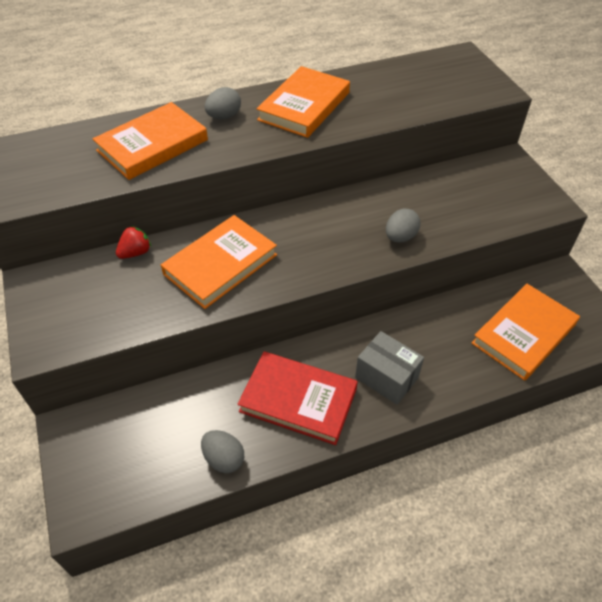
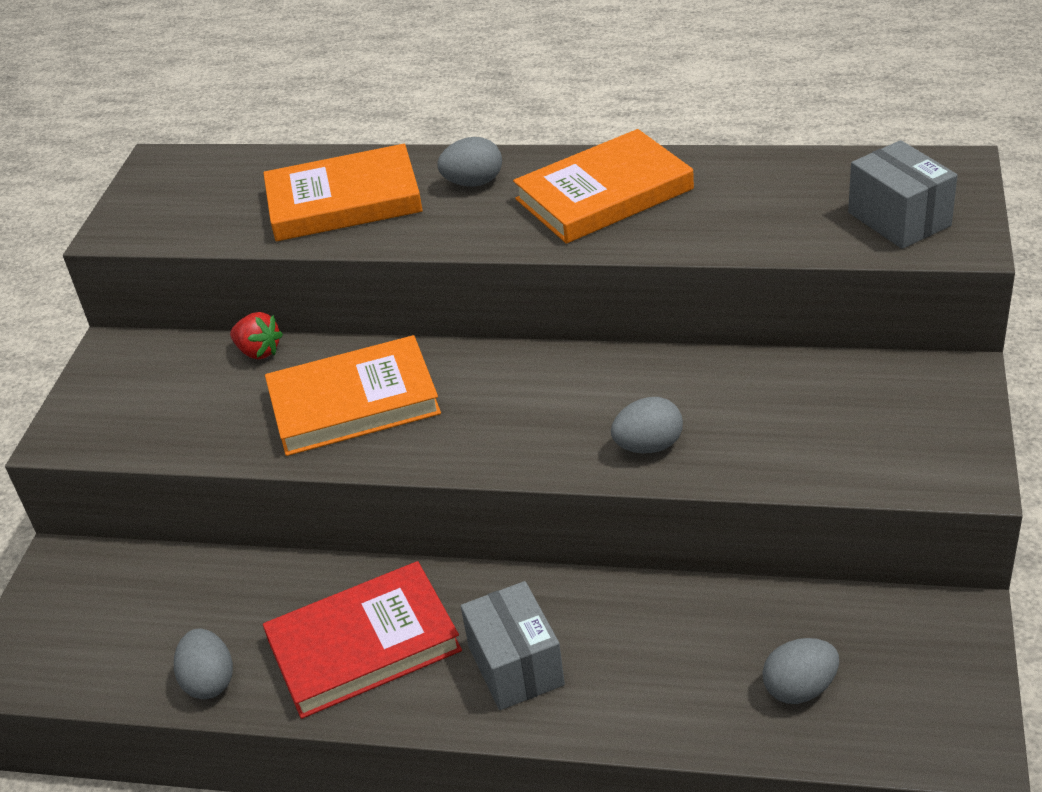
camera: 35 degrees right, 10 degrees down
(135, 253) = (258, 351): red strawberry -> red strawberry turned 45 degrees clockwise
(298, 400) = (364, 645): red book -> red book turned 75 degrees counterclockwise
(461, 85) = (899, 219): none -> grey box
(523, 334) = (799, 688): orange book -> grey egg

